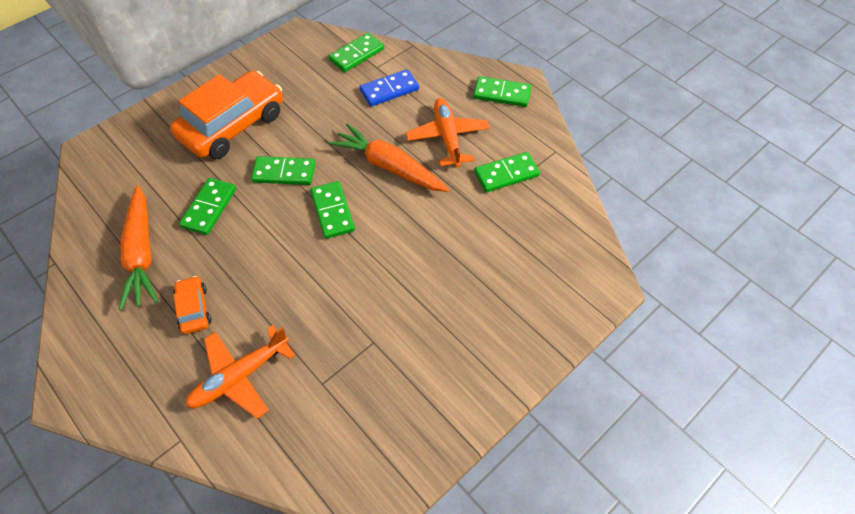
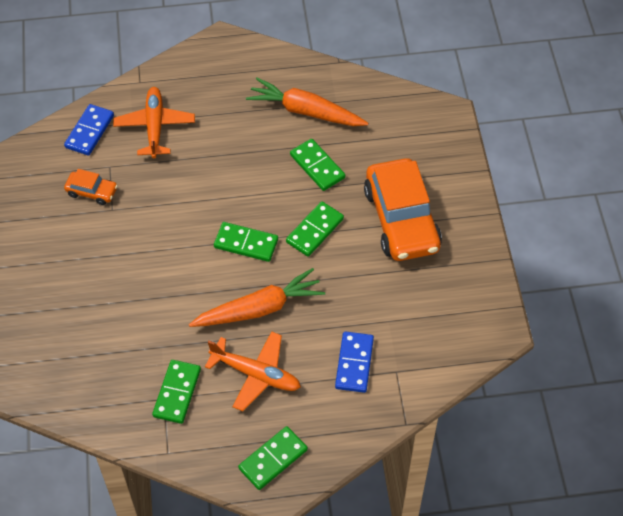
camera: 125 degrees right, 0 degrees up
(194, 309) = (229, 123): orange car -> orange car (92, 192)
(287, 440) = (90, 131): none -> blue domino
(357, 54) = (427, 364): green domino -> none

